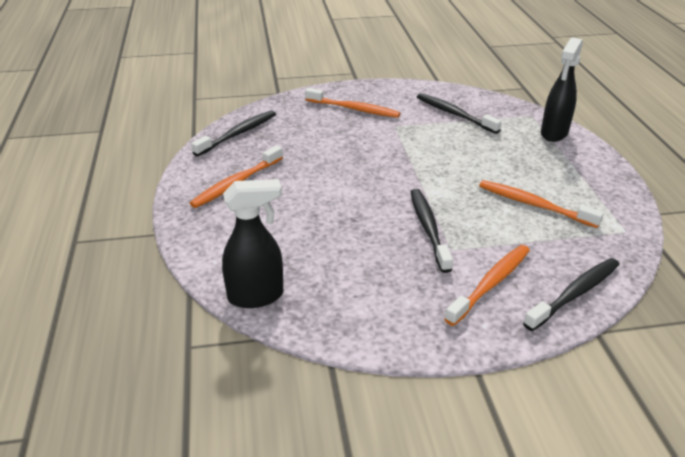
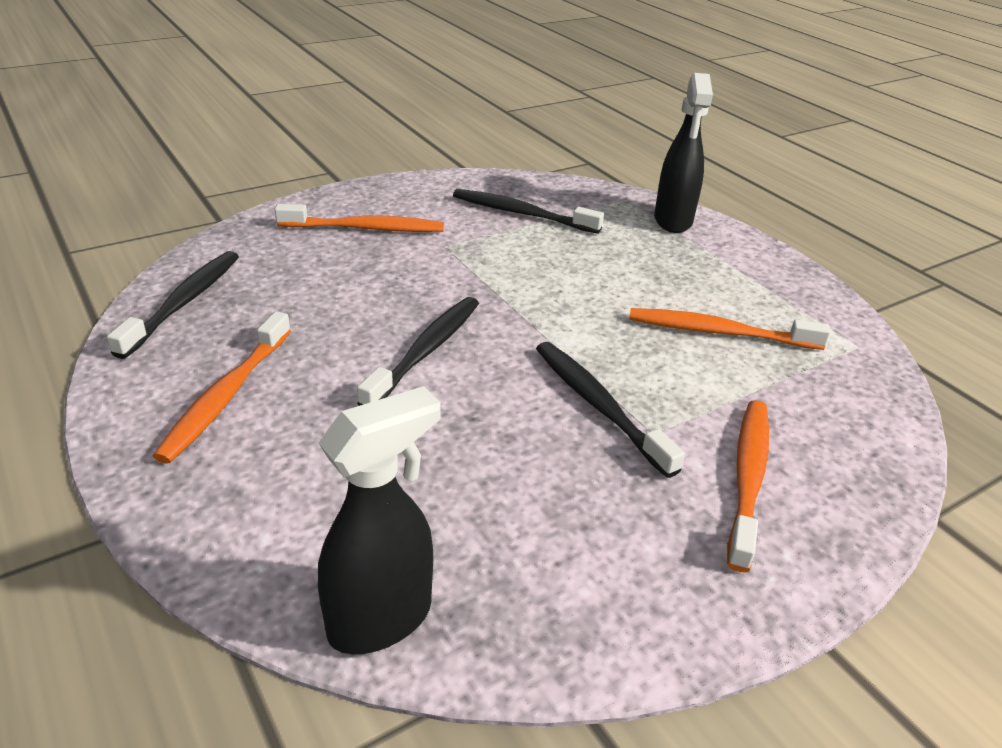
camera: 25 degrees left, 0 degrees up
(574, 294) = (868, 462): black toothbrush -> black toothbrush (425, 351)

